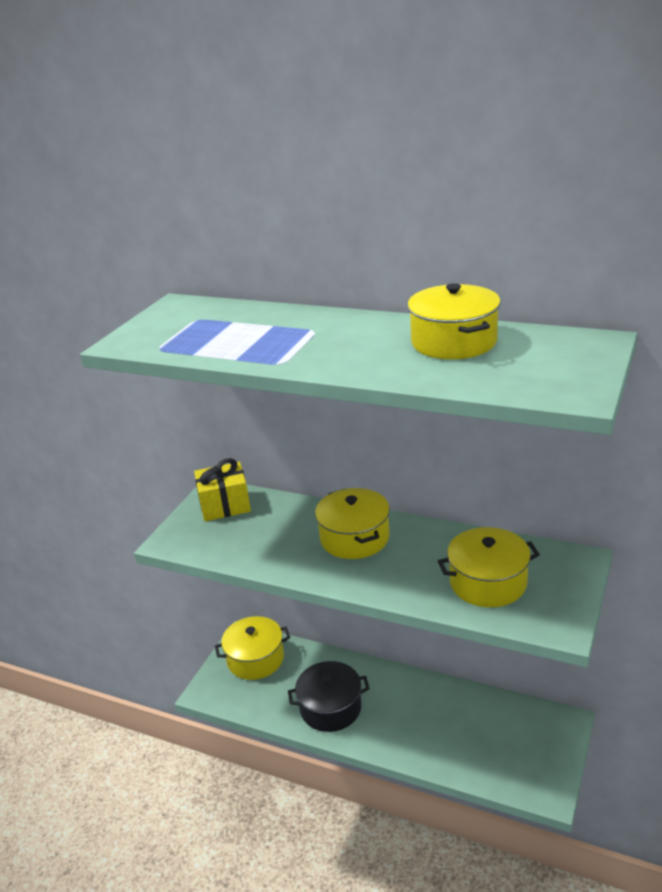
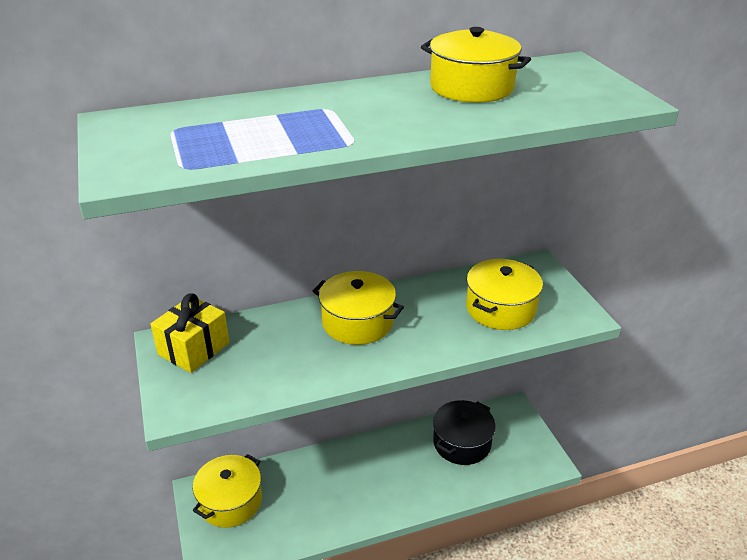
camera: 45 degrees left, 5 degrees up
(330, 707) = (341, 501): black pot -> black pot (462, 443)

